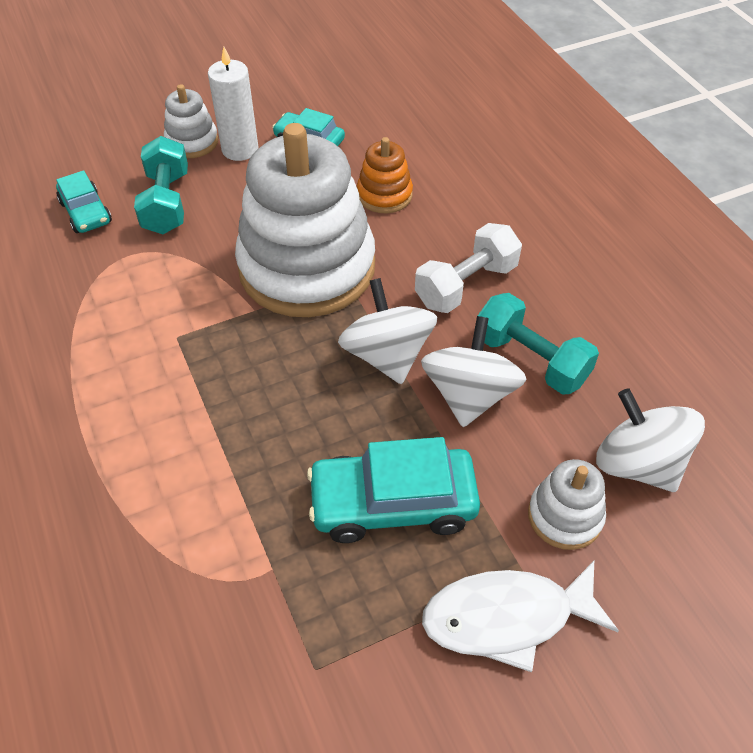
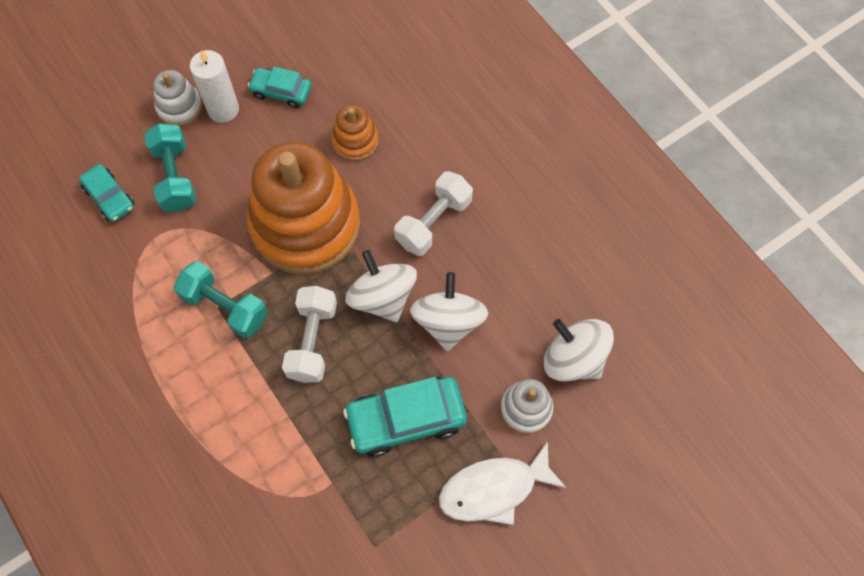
camera: 10 degrees left, 15 degrees up
(286, 391) = (312, 341): none -> white dumbbell
(307, 267) = (305, 225): white stacking toy -> orange stacking toy
(531, 359) = (490, 283): turquoise dumbbell -> turquoise dumbbell (225, 307)

